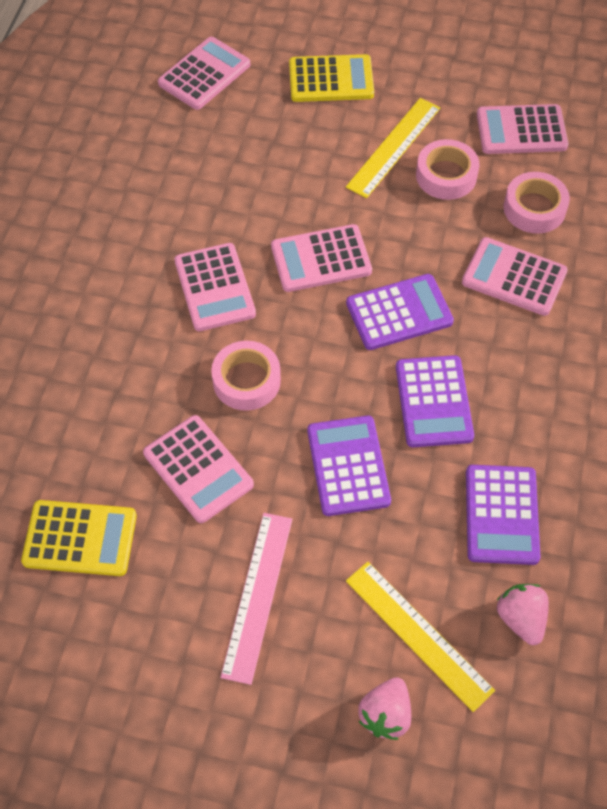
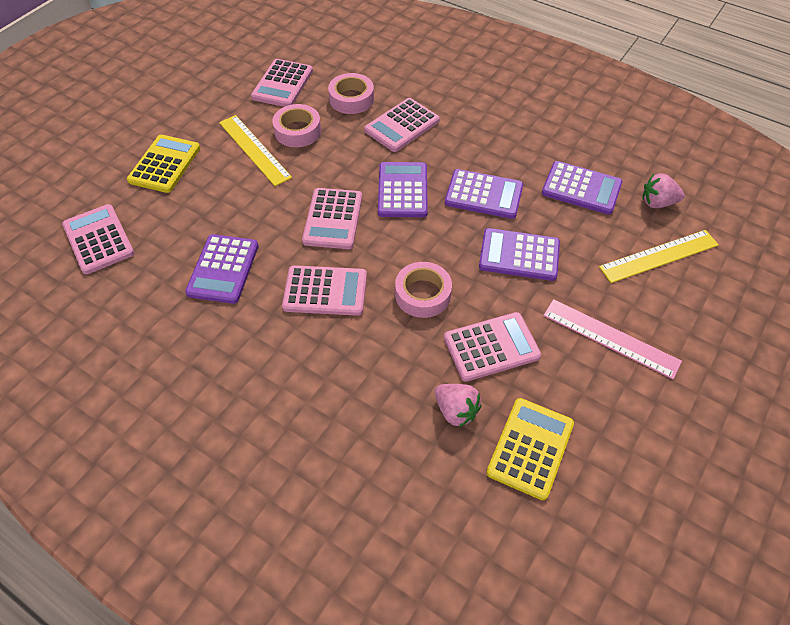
camera: 70 degrees left, 5 degrees down
(208, 189) = (223, 269): none -> purple calculator
(385, 714) = (714, 290): pink strawberry -> pink strawberry (456, 411)

